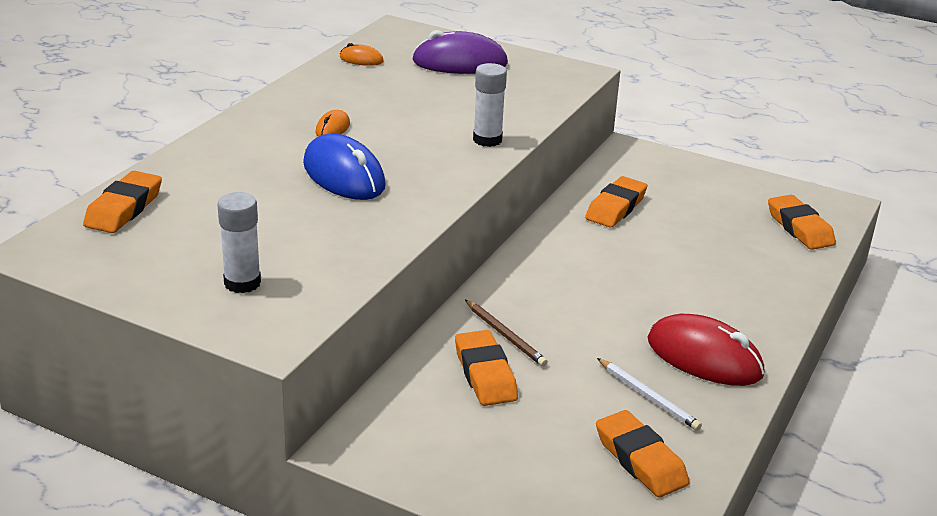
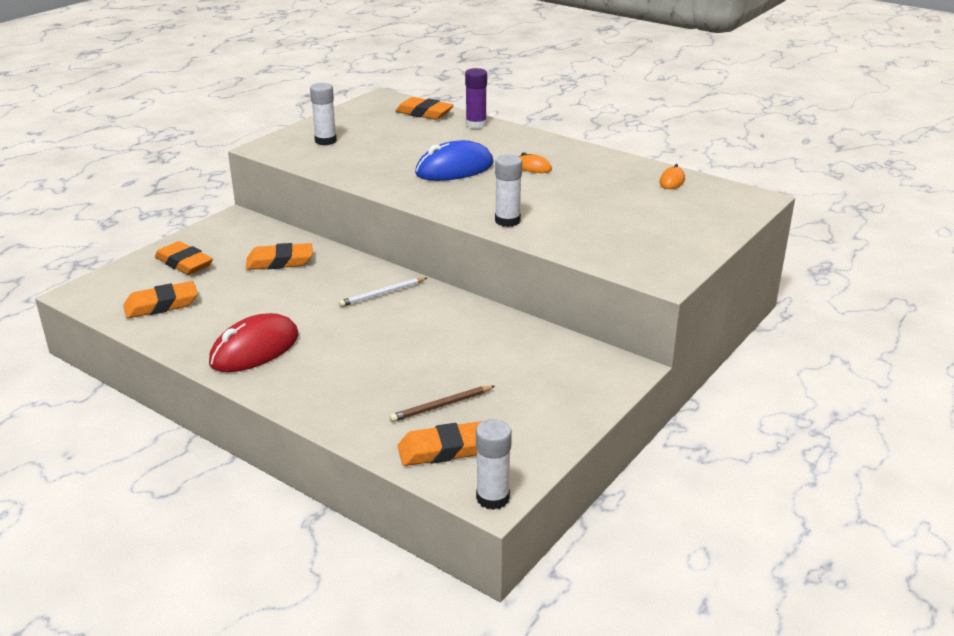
camera: 100 degrees right, 0 degrees up
(179, 167) = (476, 124): none -> purple glue stick
(460, 63) = (674, 221): purple mouse -> none
(505, 335) = (320, 272): brown pencil -> brown pencil (441, 406)
(616, 208) = (499, 343): orange eraser -> orange eraser (184, 263)
(648, 396) = (222, 318): white pencil -> white pencil (382, 294)
(842, 203) = (492, 498): none -> white glue stick

